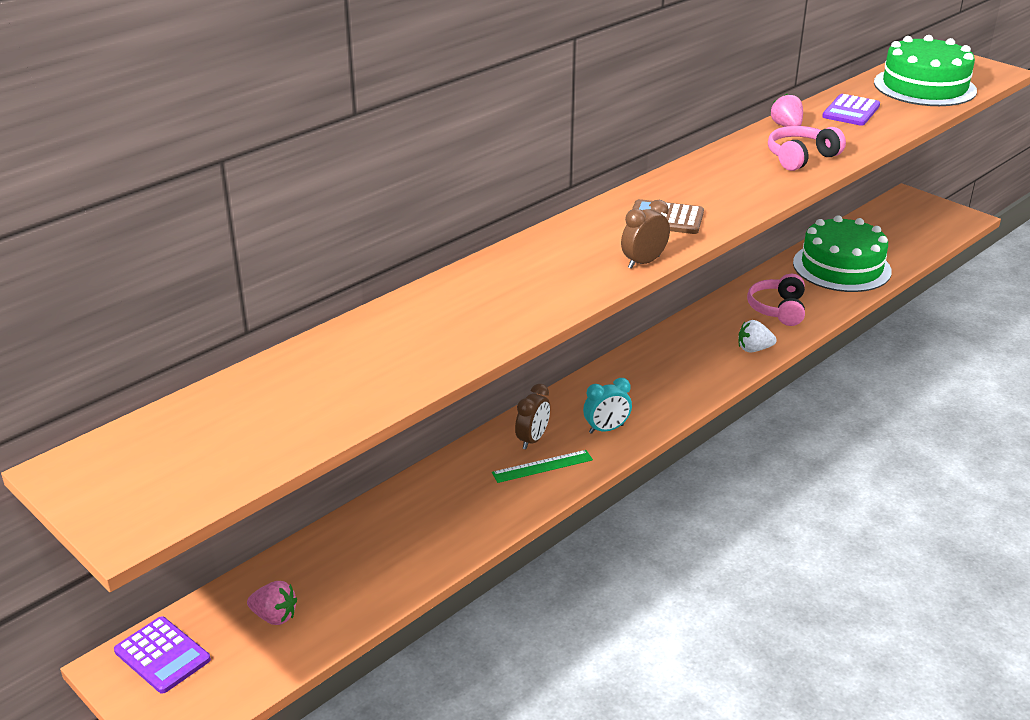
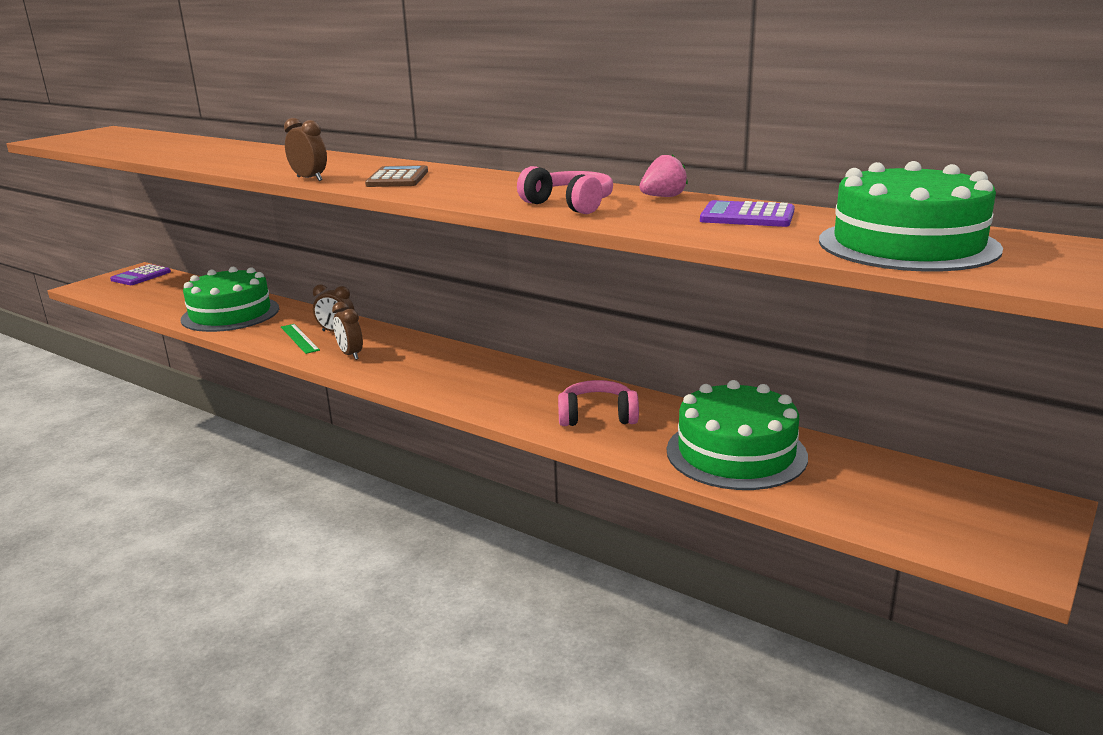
camera: 80 degrees right, 10 degrees down
(274, 616) = (160, 292): pink strawberry -> none
(423, 530) = (230, 314): none -> green cake
(606, 429) = (350, 354): turquoise clock -> brown clock
(754, 349) = (502, 407): white strawberry -> none

